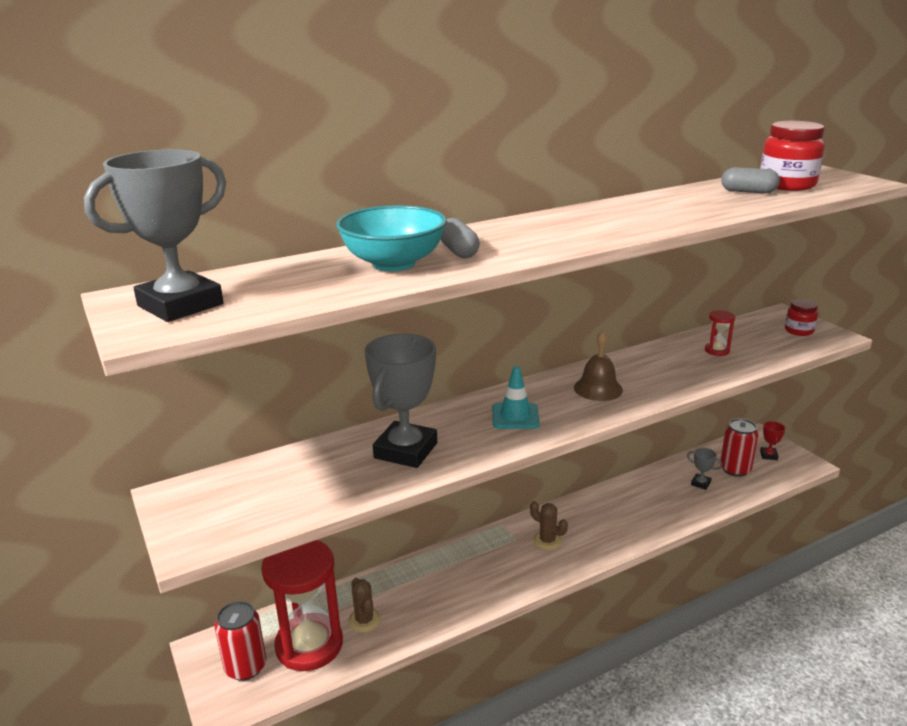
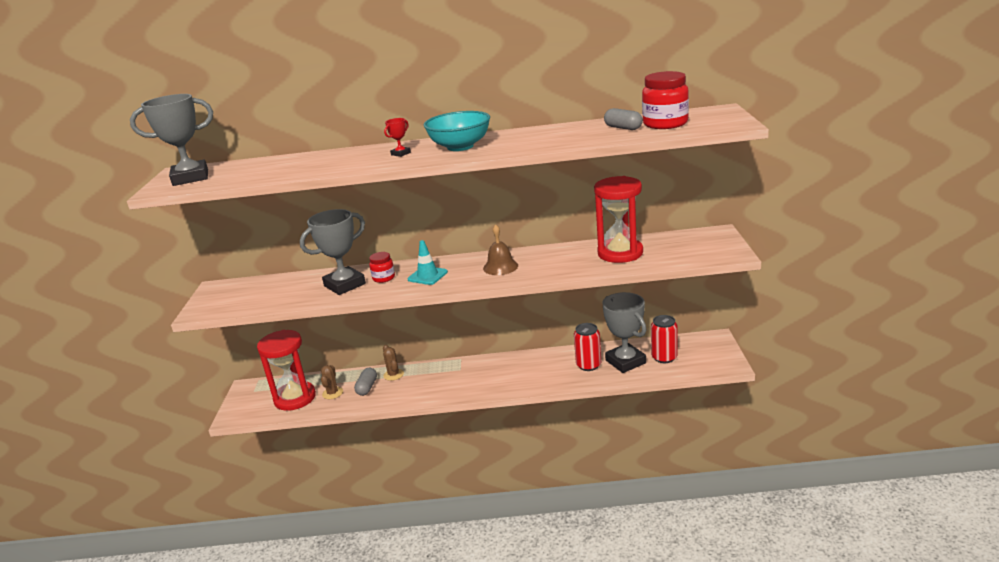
camera: 30 degrees right, 0 degrees up
(245, 667) = (257, 400): red can -> red can (588, 365)
(394, 263) = (316, 164): turquoise bowl -> turquoise bowl (460, 147)
(458, 251) = (360, 159): grey capsule -> grey capsule (367, 387)
(547, 541) = (478, 375): brown cactus -> brown cactus (393, 375)
(700, 483) = (625, 362): grey trophy -> grey trophy, size x2.34
(717, 350) = (620, 253): red hourglass -> red hourglass, size x2.35
(768, 455) = (704, 353): red trophy -> red trophy (401, 154)
(798, 331) = (708, 247): red jar -> red jar (383, 278)

